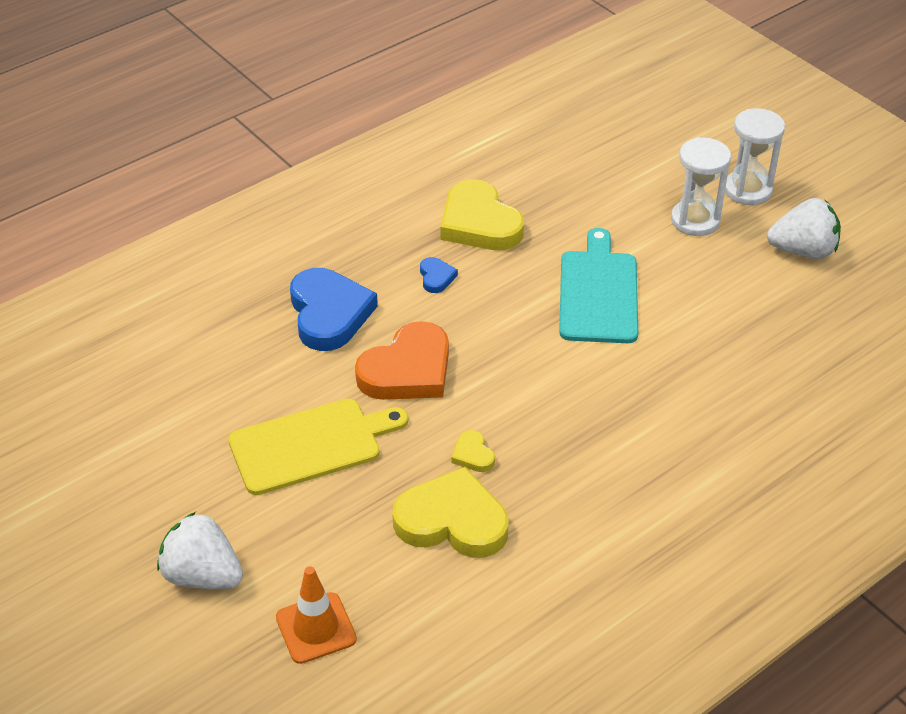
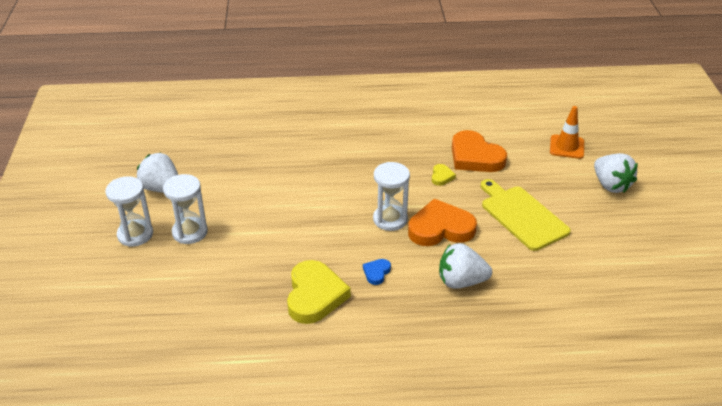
camera: 145 degrees left, 5 degrees down
(311, 445) = (522, 216): yellow cutting board -> yellow cutting board turned 45 degrees clockwise
(329, 313) = (461, 281): blue heart -> white strawberry
(452, 521) = (475, 157): yellow heart -> orange heart
(483, 350) = (390, 219): none -> white hourglass
(598, 293) = (295, 219): turquoise cutting board -> none

